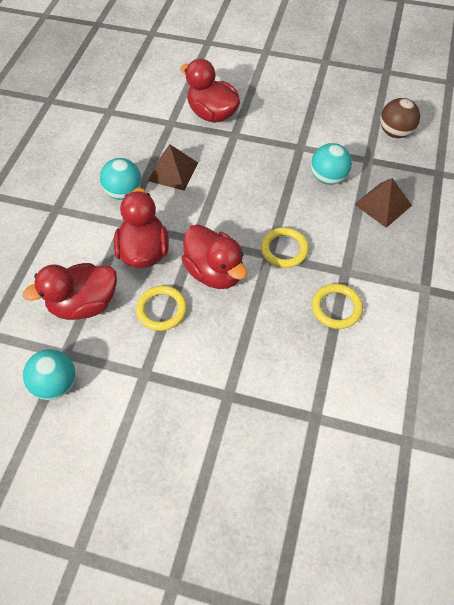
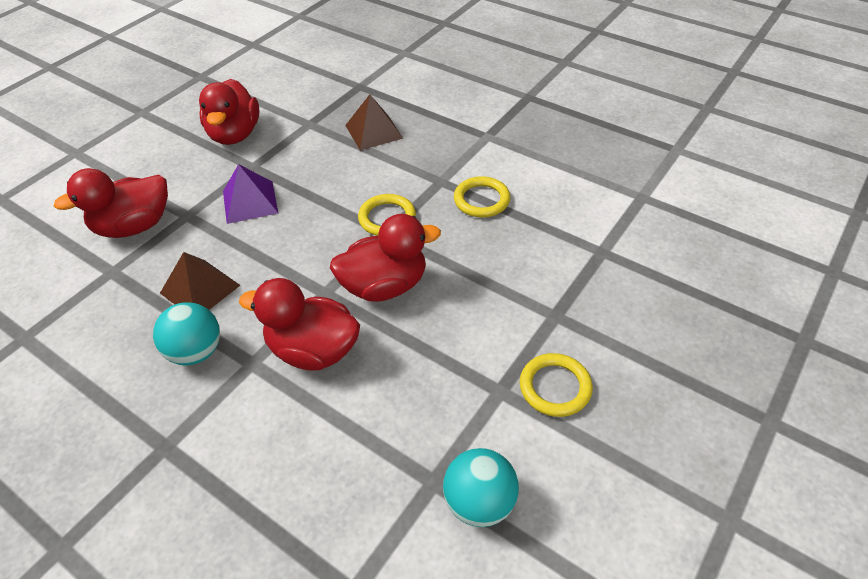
camera: 70 degrees left, 10 degrees down
(84, 304) = (363, 440): red duck -> red duck (235, 134)
(161, 310) = (414, 351): yellow ring -> yellow ring (555, 387)
(262, 162) = (250, 202): none -> purple pyramid
(328, 178) = (312, 158): turquoise ball -> none
(395, 132) = (288, 96): brown ball -> none

